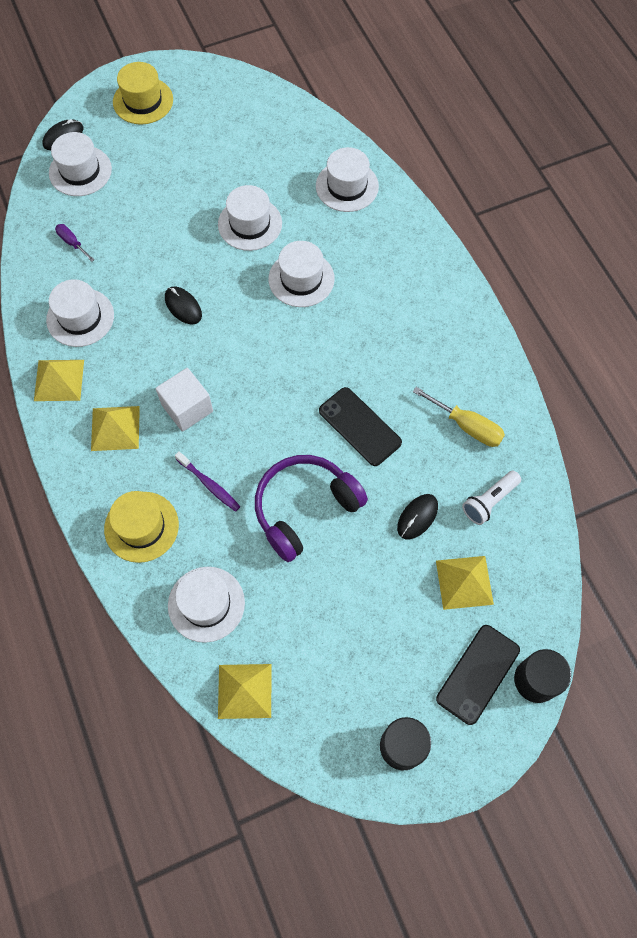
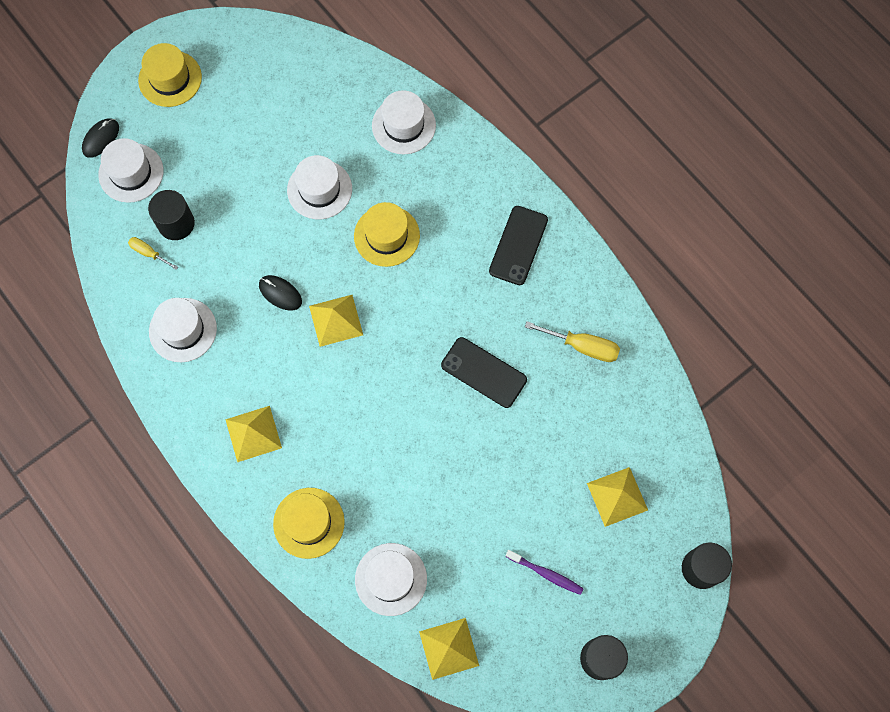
camera: 15 degrees left, 5 degrees up
(59, 380) = (183, 399): yellow pyramid -> yellow pyramid (336, 320)
(72, 243) = (149, 253): purple screwdriver -> yellow screwdriver
(106, 223) = (176, 223): none -> black cylinder
(187, 408) = (316, 396): white cube -> none
(209, 484) = (359, 465): purple toothbrush -> purple toothbrush (546, 573)
(301, 279) = (386, 236): white hat -> yellow hat
(305, 508) = (455, 465): purple headphones -> none
(417, 517) = (560, 446): black mouse -> none
(478, 674) = (650, 577): black phone -> black phone (518, 245)
(489, 501) = (621, 414): white flashlight -> none

